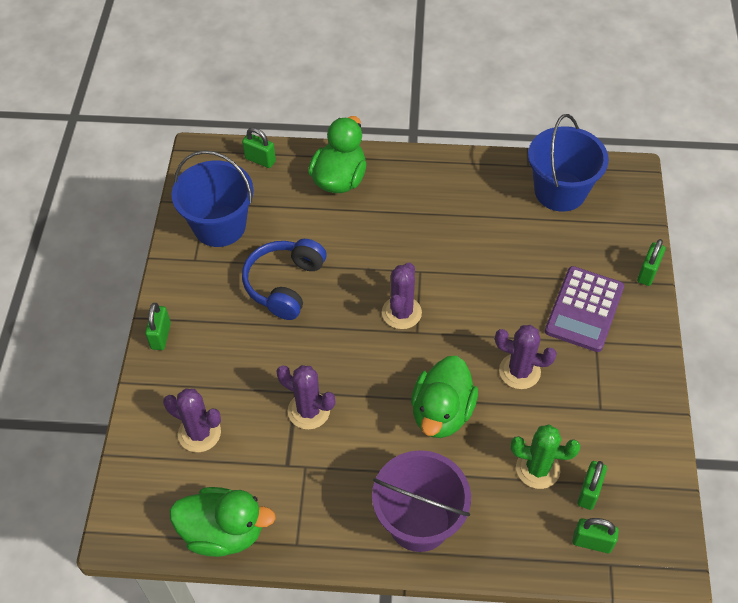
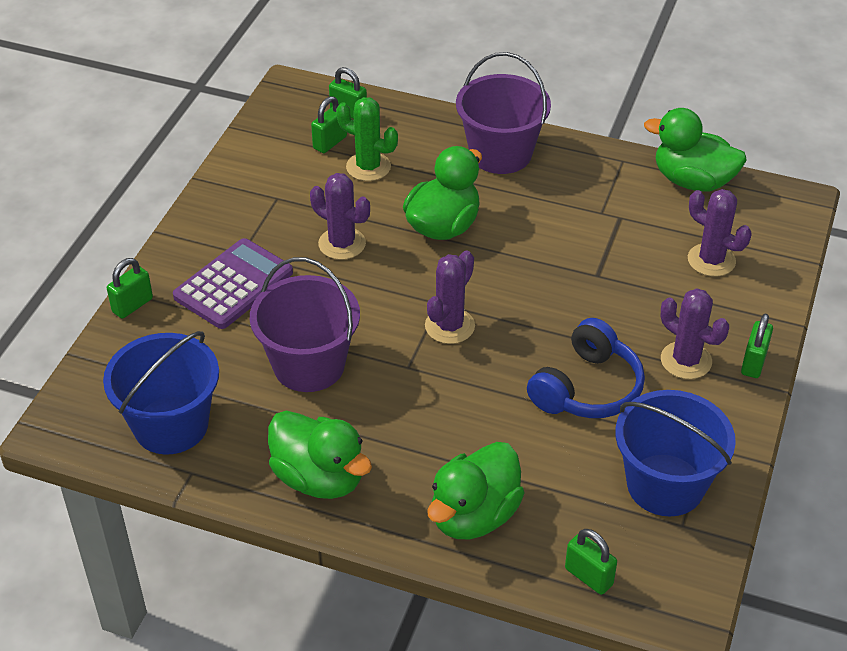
camera: 165 degrees left, 10 degrees down
(309, 411) = (587, 256): purple cactus -> purple cactus (686, 360)
(446, 180) = (319, 478): none -> green duck
(491, 255) = (309, 365): none -> purple bucket

